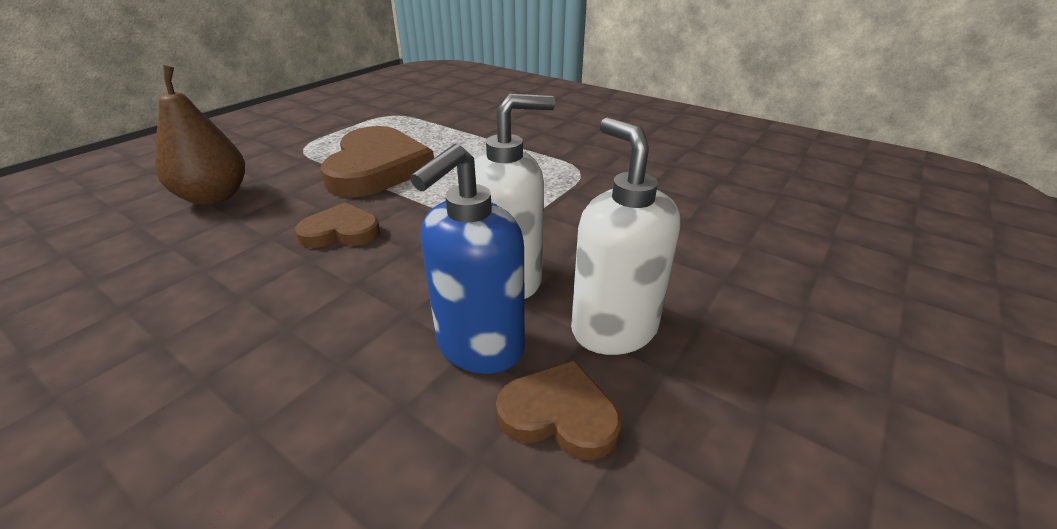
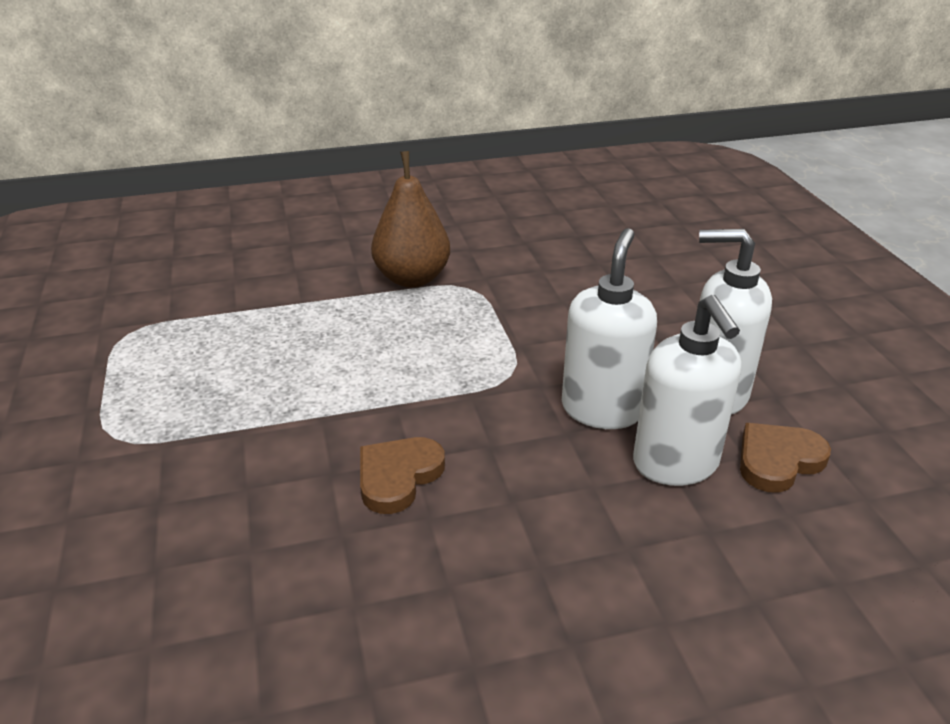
camera: 50 degrees left, 0 degrees up
(214, 197) = (161, 555): brown pear -> brown pear (412, 278)
(377, 168) = (276, 400): brown heart -> none
(479, 347) = (676, 464): blue soap dispenser -> white soap dispenser

